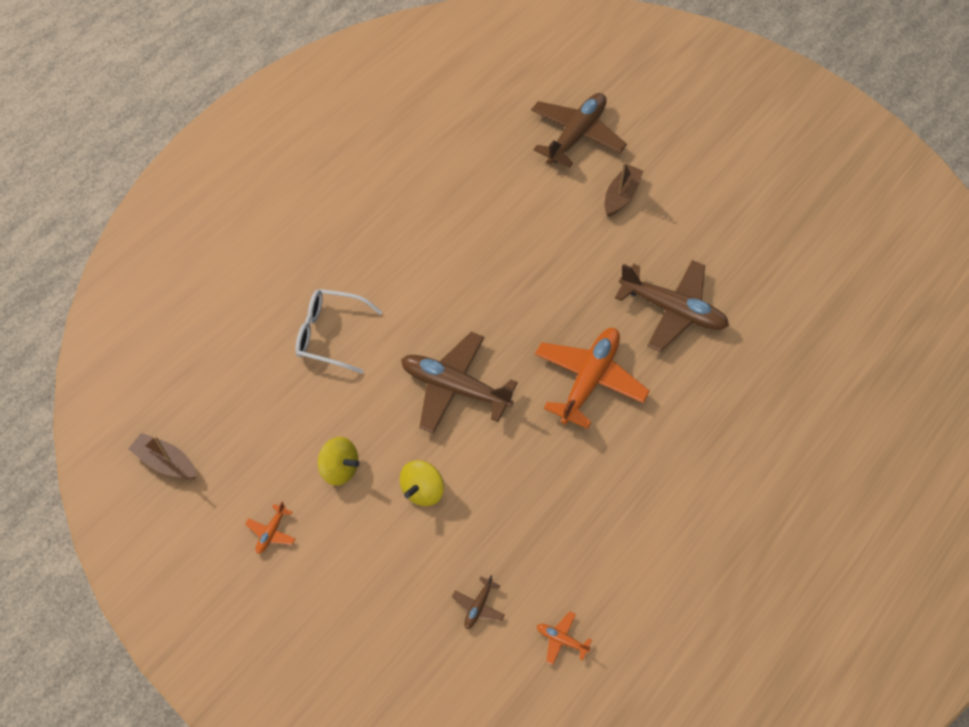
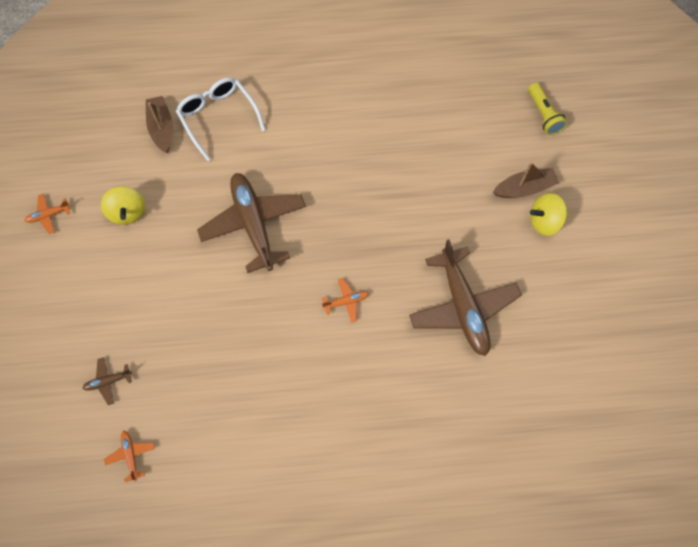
camera: 45 degrees right, 10 degrees up
(166, 462) = (41, 115): brown boat -> brown boat (162, 128)
(423, 490) = (159, 274): yellow spinning top -> yellow spinning top (544, 221)
(576, 135) = (543, 115): brown plane -> yellow flashlight
(589, 380) = (346, 301): orange plane -> orange plane, size x0.42

